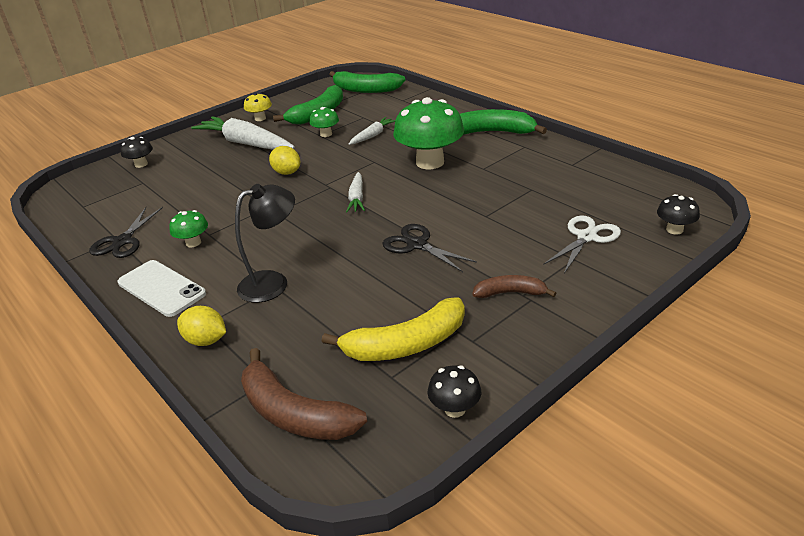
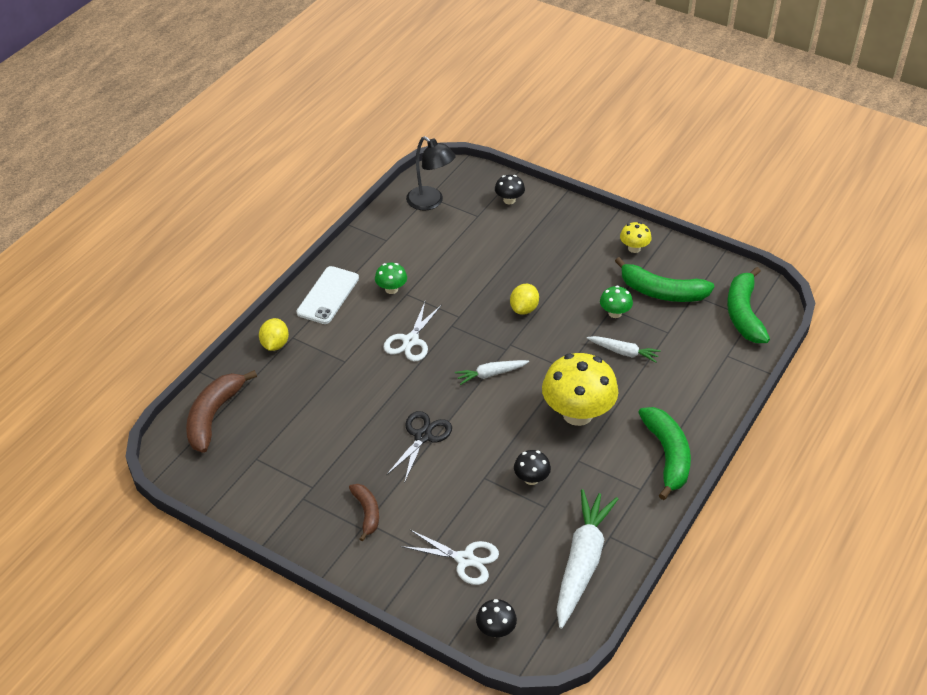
camera: 70 degrees right, 10 degrees up
(122, 241) = (383, 245): black scissors -> none
(246, 143) = (574, 257): white carrot -> white carrot (582, 563)
(273, 283) = (348, 358): black lamp -> black lamp (430, 202)
(279, 238) = (410, 341): none -> white scissors
(406, 344) = (290, 459): yellow banana -> none
(430, 162) = (577, 414): green mushroom -> yellow mushroom
(454, 409) = (230, 500): black mushroom -> black mushroom (531, 479)

